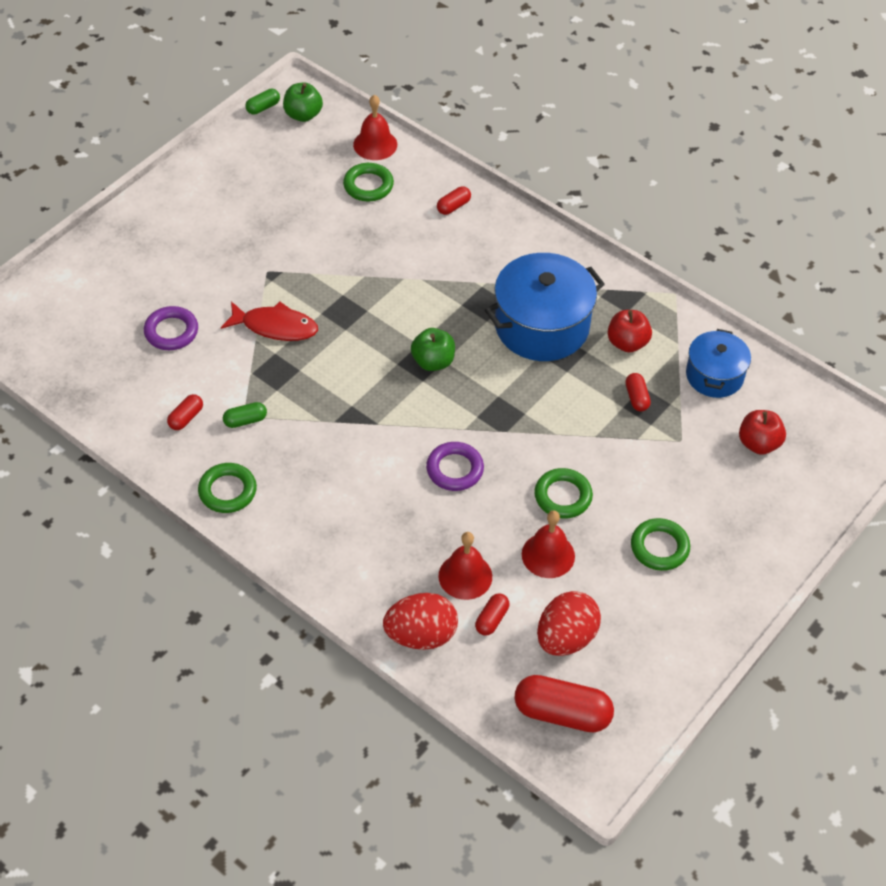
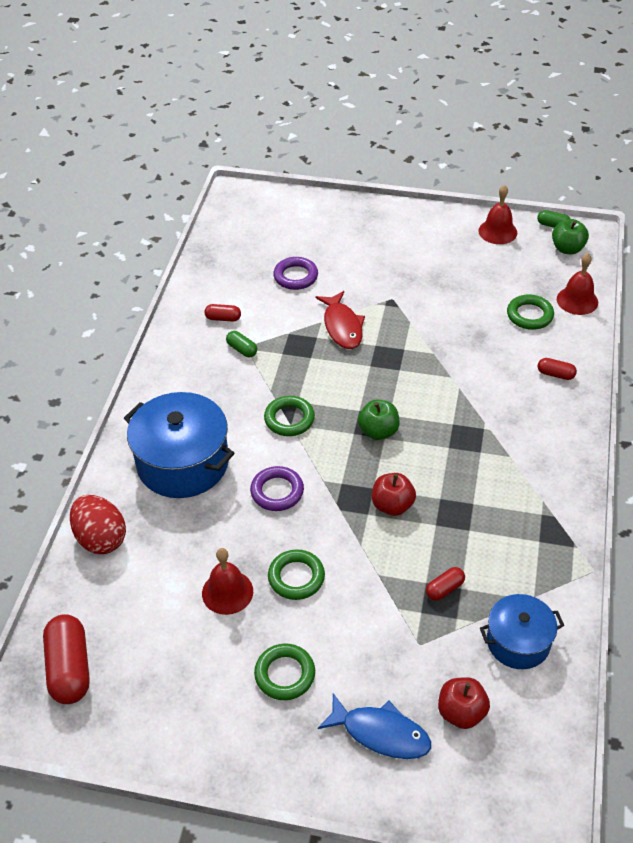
camera: 65 degrees right, 5 degrees down
(227, 491) = (171, 368): green ring -> green ring (289, 419)
(465, 576) = (174, 543): red bell -> red bell (497, 231)
(491, 619) = (140, 579): red capsule -> none
(542, 326) = (473, 486): blue pot -> blue pot (183, 463)
(566, 638) = (148, 640): red egg -> none
(627, 343) = (503, 556): red apple -> red apple (392, 505)
(750, 505) = (380, 733): none -> blue fish

